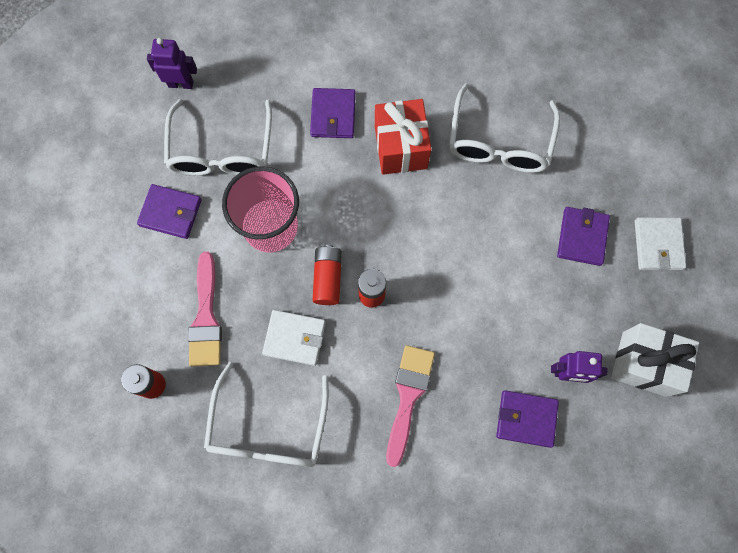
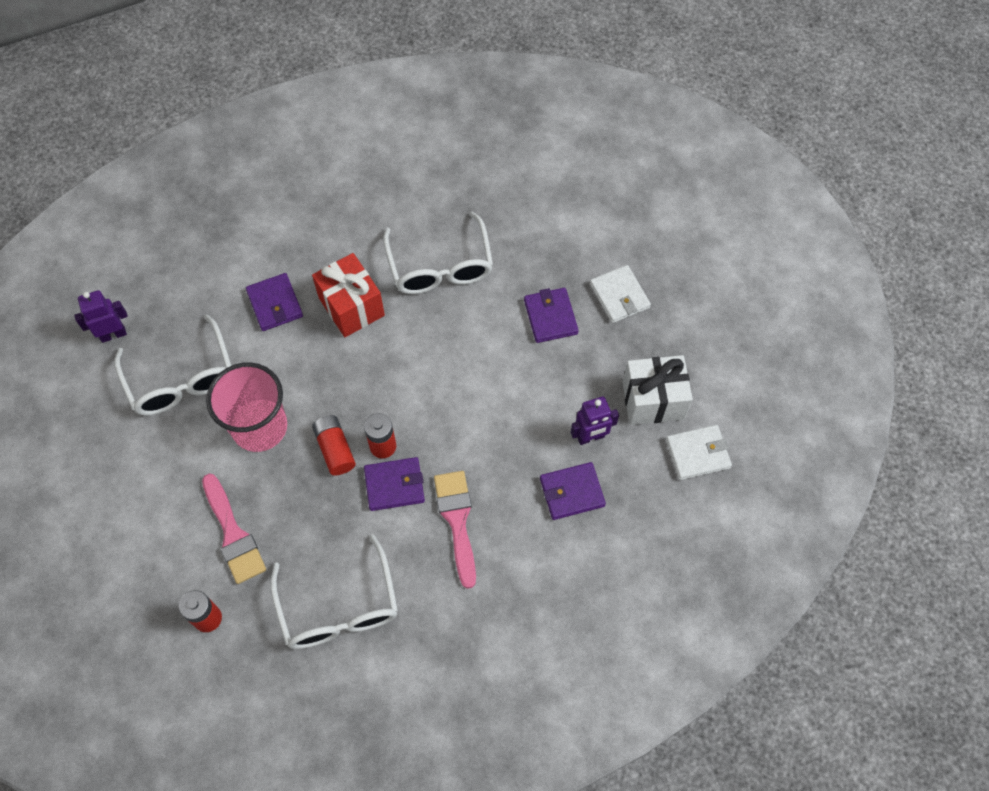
camera: 25 degrees left, 10 degrees down
(170, 213) = (155, 455): purple wallet -> purple wallet (394, 485)
(294, 338) = (327, 516): white wallet -> white wallet (697, 454)

